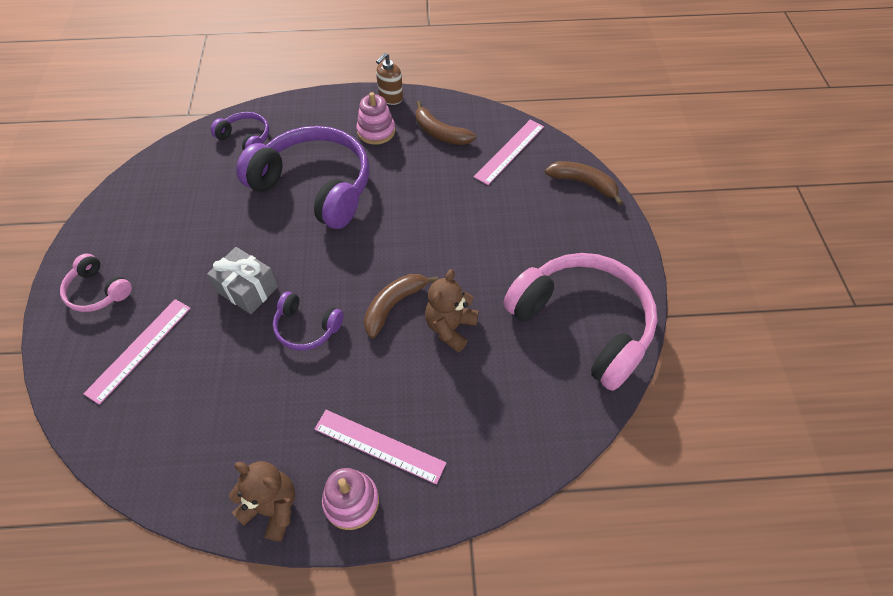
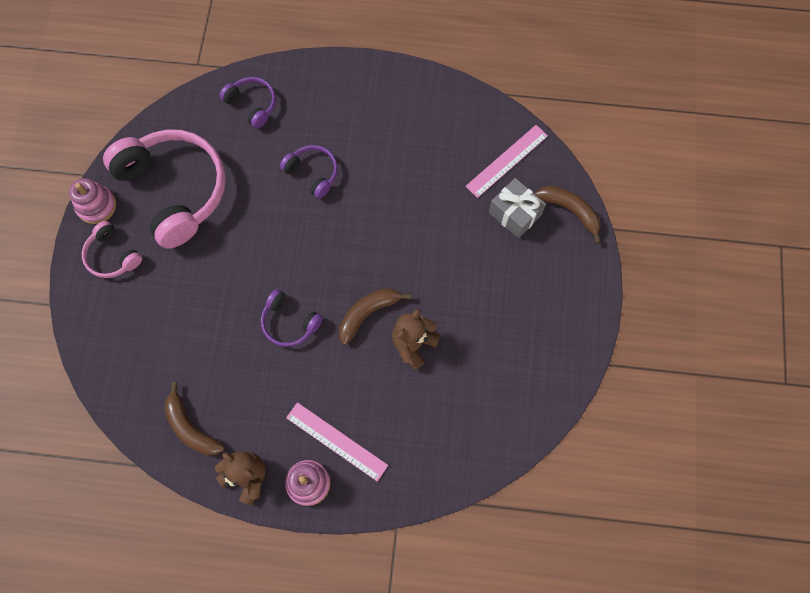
camera: 10 degrees right, 15 degrees up
(139, 349) = (147, 319): pink ruler -> none
(247, 289) = (242, 276): grey gift -> grey gift (514, 214)
(315, 187) = (313, 173): purple headphones -> purple headphones, size x0.47
(376, 131) = (380, 115): pink stacking toy -> pink stacking toy (96, 206)
(390, 98) = (400, 74): brown soap dispenser -> none
(440, 133) = (443, 127): brown banana -> brown banana (191, 427)
(582, 324) = (531, 360): pink headphones -> pink headphones (175, 190)

